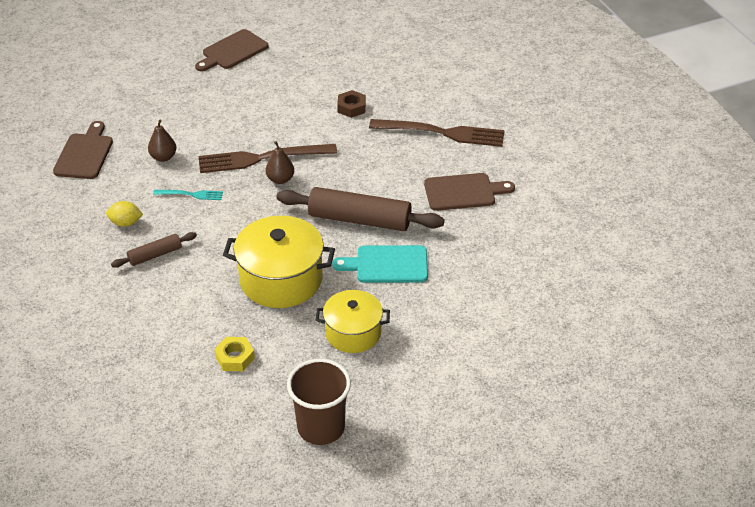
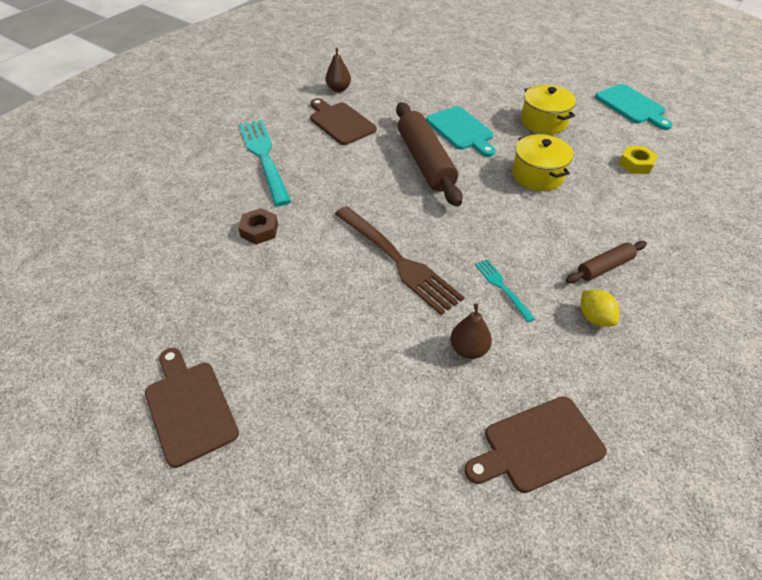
camera: 120 degrees left, 5 degrees up
(155, 255) = (604, 267): brown rolling pin -> brown rolling pin turned 60 degrees counterclockwise
(232, 51) = (189, 407): brown cutting board -> brown cutting board turned 135 degrees counterclockwise
(280, 179) = (418, 231): brown pear -> brown pear (338, 89)
(281, 279) = (537, 175): yellow pot -> yellow pot, size x0.65
(321, 427) = (632, 106): brown cup -> turquoise cutting board
(443, 133) = (264, 157): brown fork -> turquoise fork

